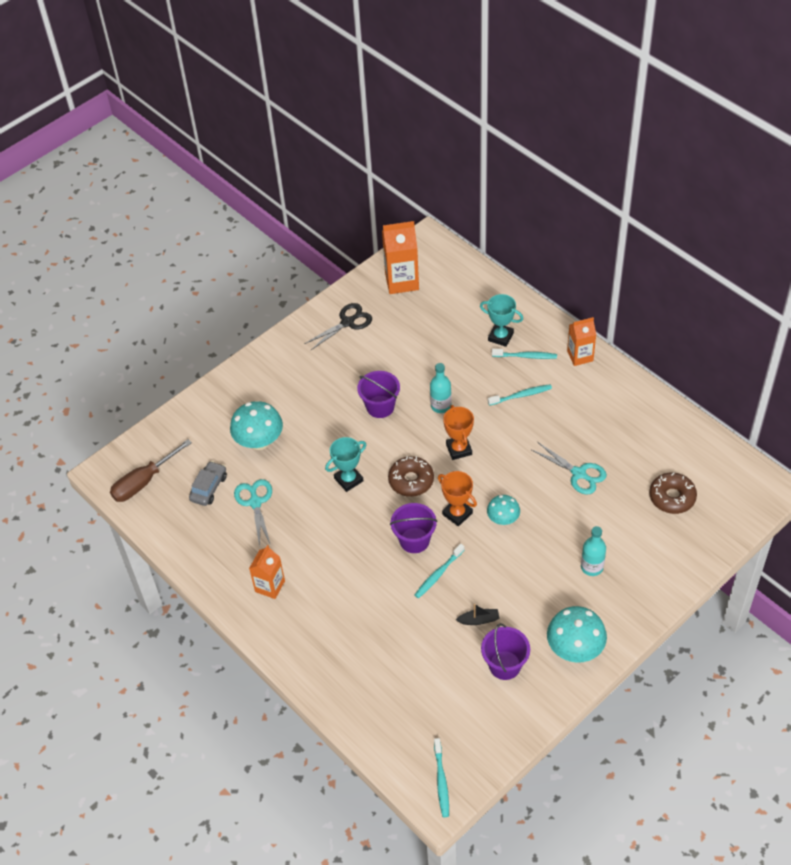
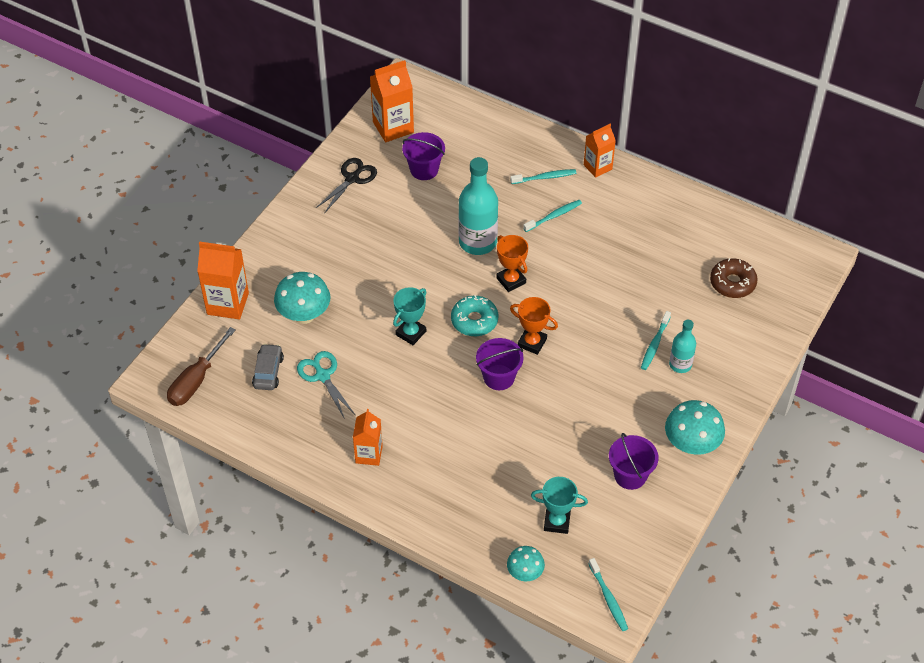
camera: 20 degrees left, 0 degrees up
(196, 416) = (228, 304): none -> orange carton
(380, 407) = (416, 255): purple bucket -> purple bucket (424, 169)
(411, 481) = (474, 321): brown donut -> turquoise donut
(438, 574) = (534, 404): turquoise toothbrush -> turquoise toothbrush (655, 344)
(441, 406) = (477, 242): turquoise bottle -> turquoise bottle, size x1.77
(479, 620) = (590, 439): black boat -> none
(500, 337) = (513, 163): turquoise trophy -> turquoise trophy (557, 522)
(503, 519) = (579, 338): turquoise mushroom -> turquoise mushroom (525, 573)
(578, 473) = (636, 279): turquoise scissors -> none

